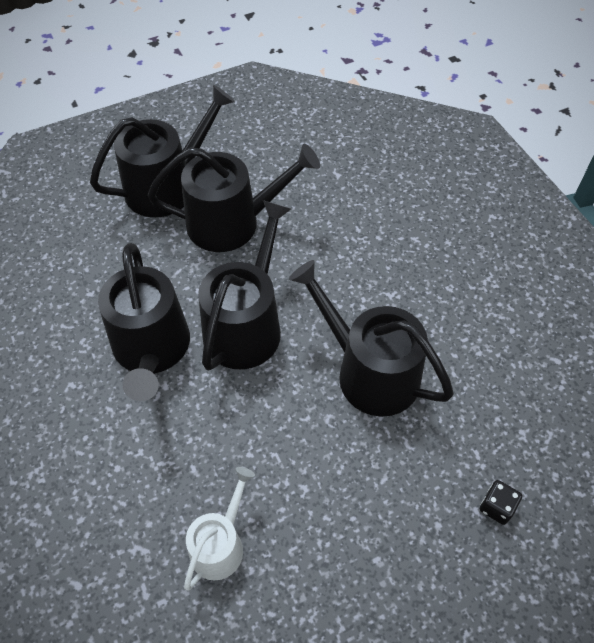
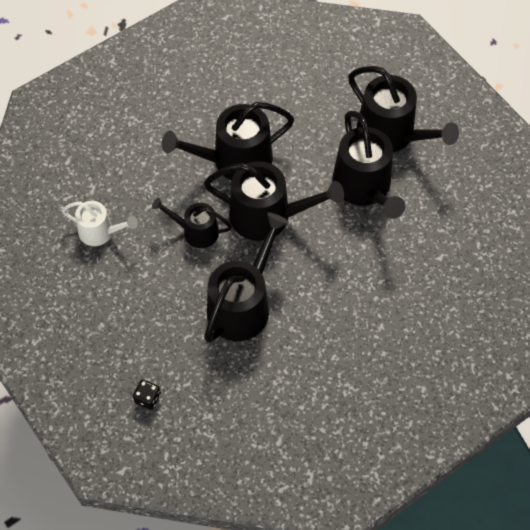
camera: 80 degrees right, 5 degrees up
(250, 412) = (196, 231): none -> black watering can

